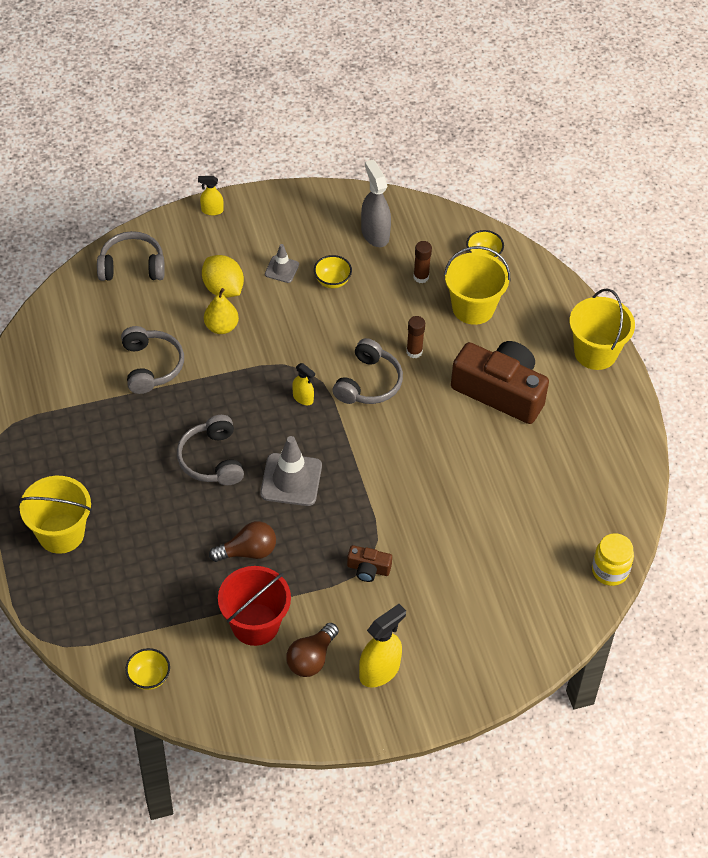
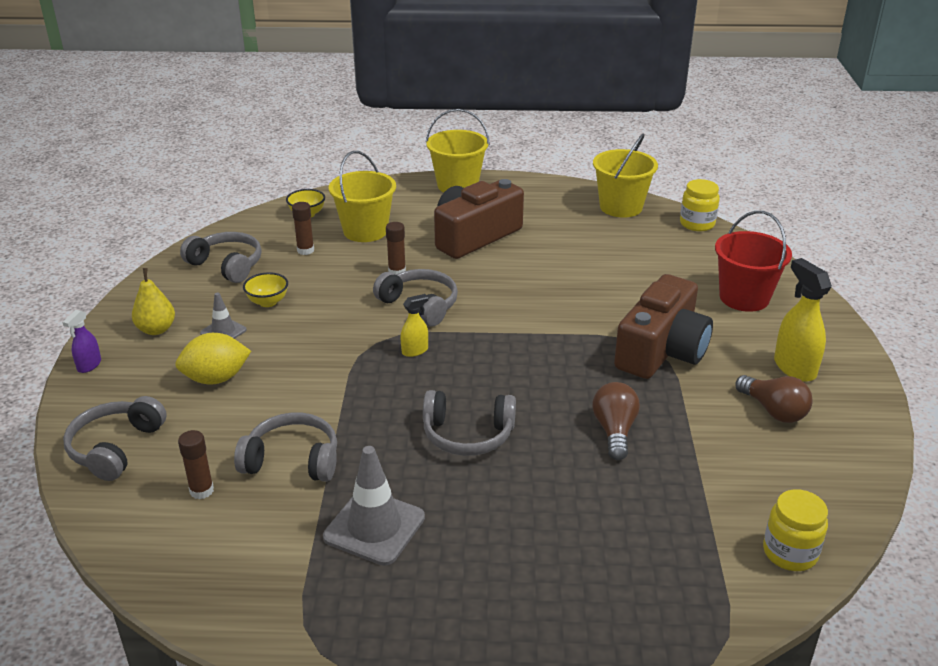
camera: 70 degrees left, 20 degrees down
(61, 533) = (530, 603): yellow bucket -> yellow bucket (621, 207)
(106, 329) = (201, 491): none -> brown glue stick
(149, 677) = (790, 553): yellow bowl -> yellow jar
(212, 210) = (89, 365): yellow spray bottle -> purple spray bottle
(221, 327) = (272, 390): yellow pear -> yellow pear (156, 329)
(255, 624) = (720, 444): red bucket -> red bucket (744, 298)
(291, 480) = (524, 380): grey traffic cone -> grey traffic cone (374, 527)
(368, 569) = (662, 350): brown camera -> brown camera, size x2.30
(375, 234) = (227, 265): grey spray bottle -> grey headphones

